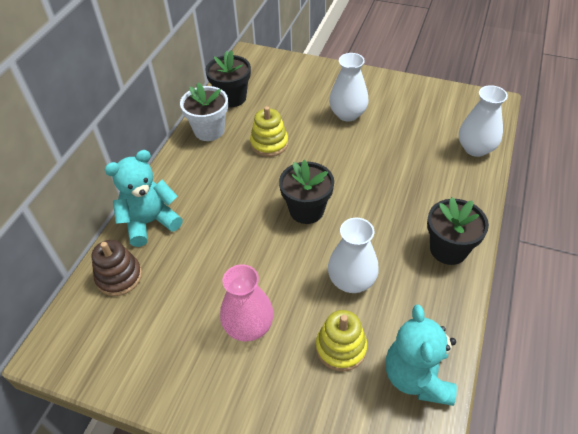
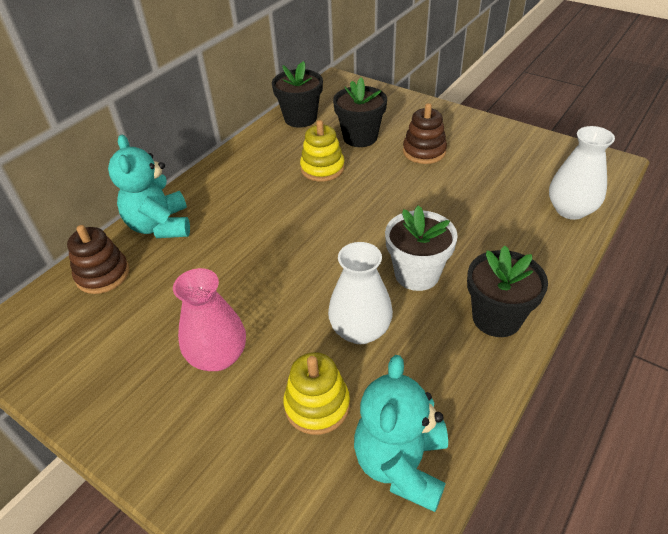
camera: 15 degrees right, 5 degrees down
(150, 222) = (160, 226): turquoise teddy bear -> turquoise teddy bear turned 90 degrees counterclockwise
(209, 130) = (263, 146): white flower pot -> white flower pot (417, 274)
(306, 210) = (337, 243): black flower pot -> black flower pot (360, 137)
(347, 114) = (424, 151): white vase -> brown stacking toy

